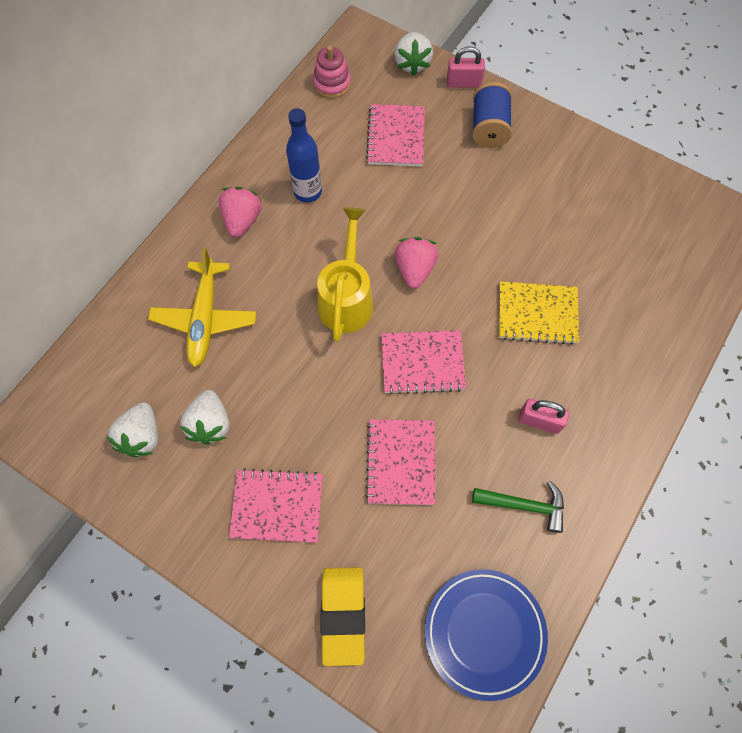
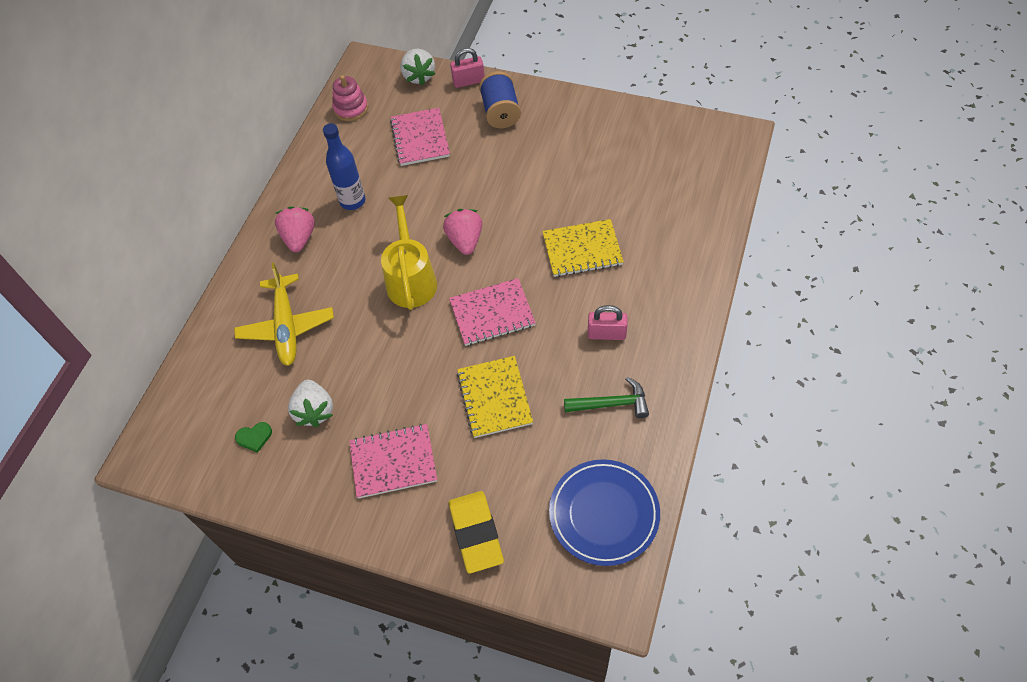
camera: 10 degrees left, 10 degrees down
(142, 436) = (254, 437): white strawberry -> green heart
(401, 462) = (494, 398): pink notebook -> yellow notebook

